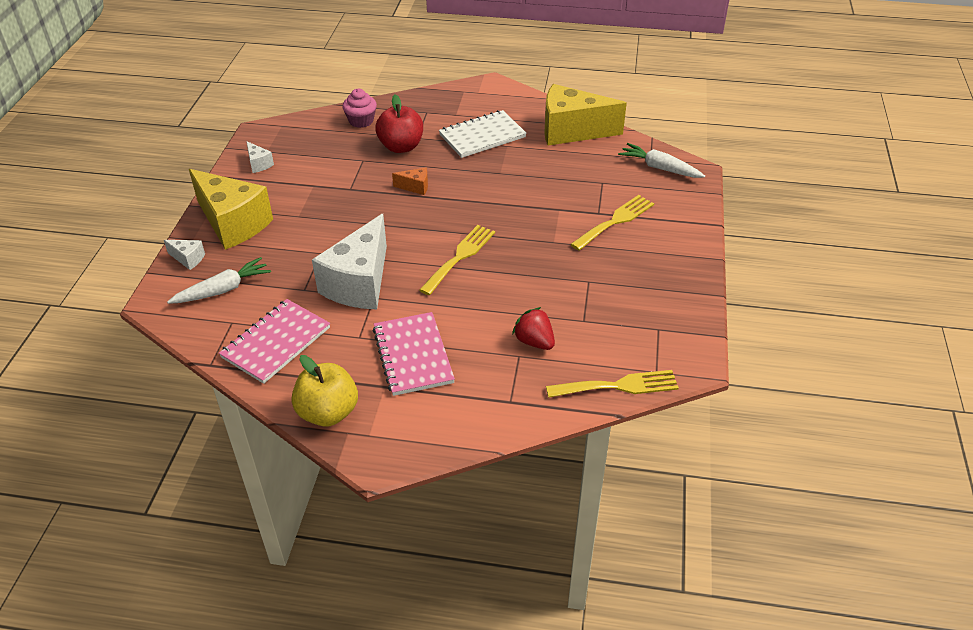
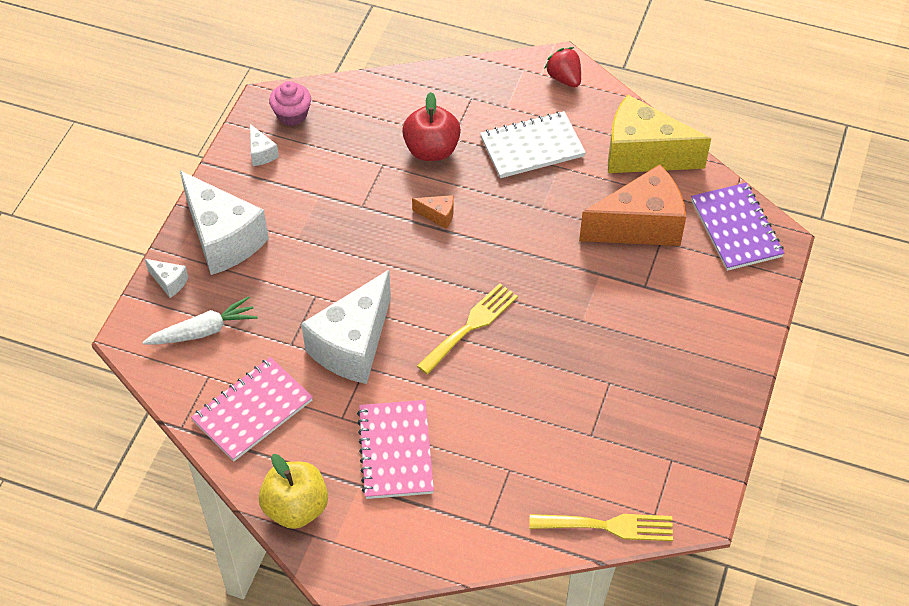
camera: 10 degrees right, 10 degrees up
(233, 223) = (223, 239): yellow cheese -> white cheese
(361, 121) = (390, 102): pink cupcake -> pink cupcake (292, 115)
(534, 341) = (530, 454): red strawberry -> red strawberry (564, 78)
(583, 175) = (640, 226): none -> orange cheese
(615, 221) = (662, 301): yellow fork -> none
(659, 168) = (736, 228): white carrot -> purple notebook

